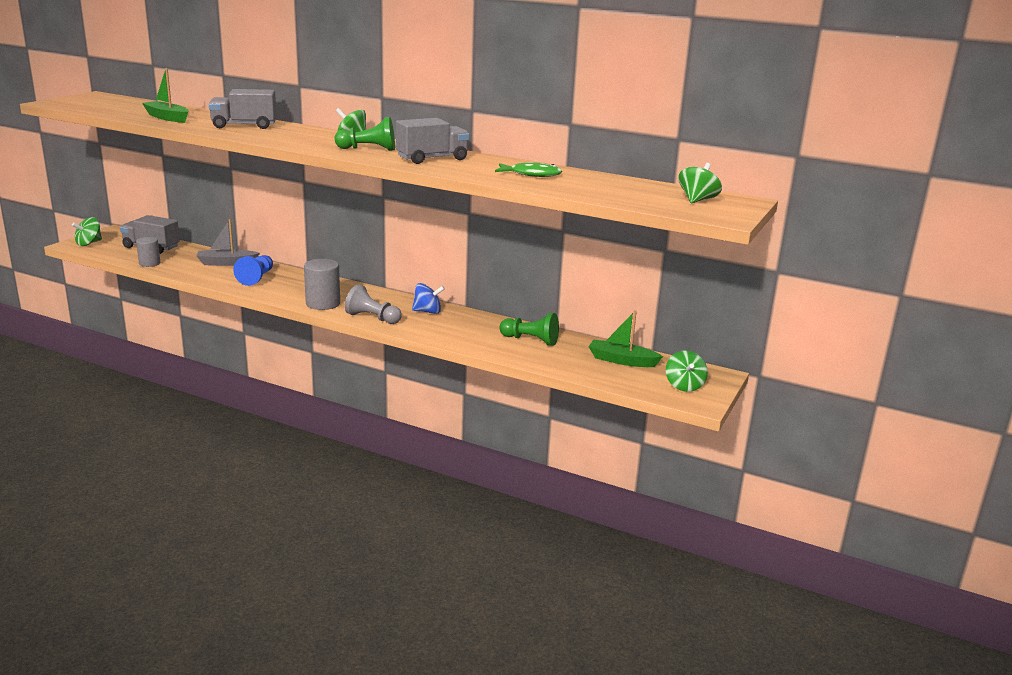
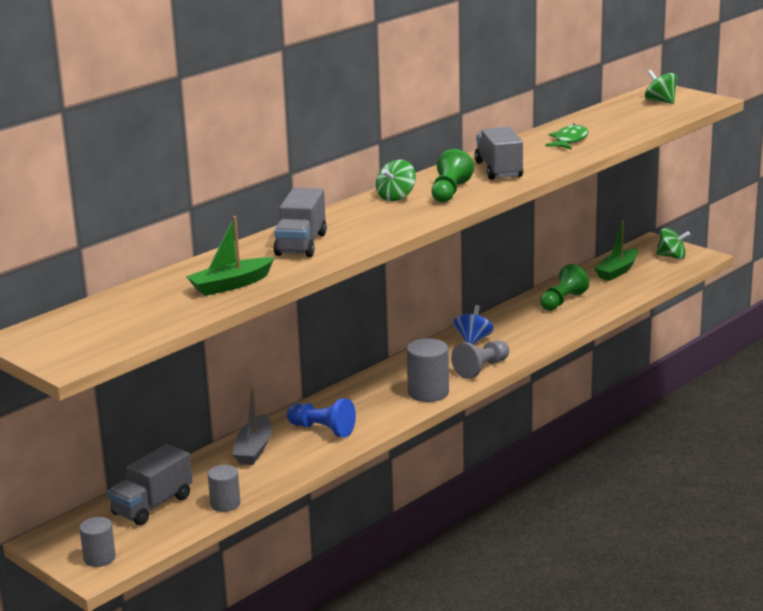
camera: 70 degrees left, 0 degrees up
(89, 243) = (99, 558): green spinning top -> grey cylinder

